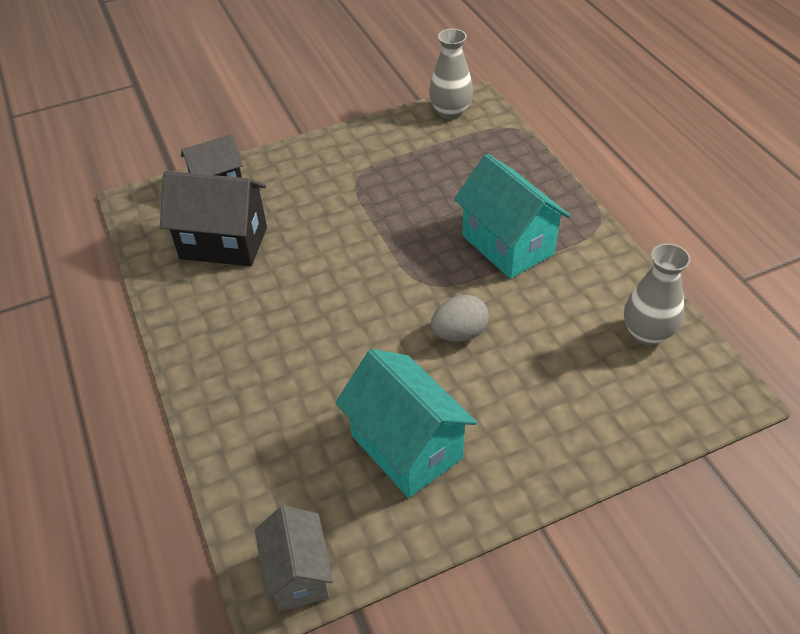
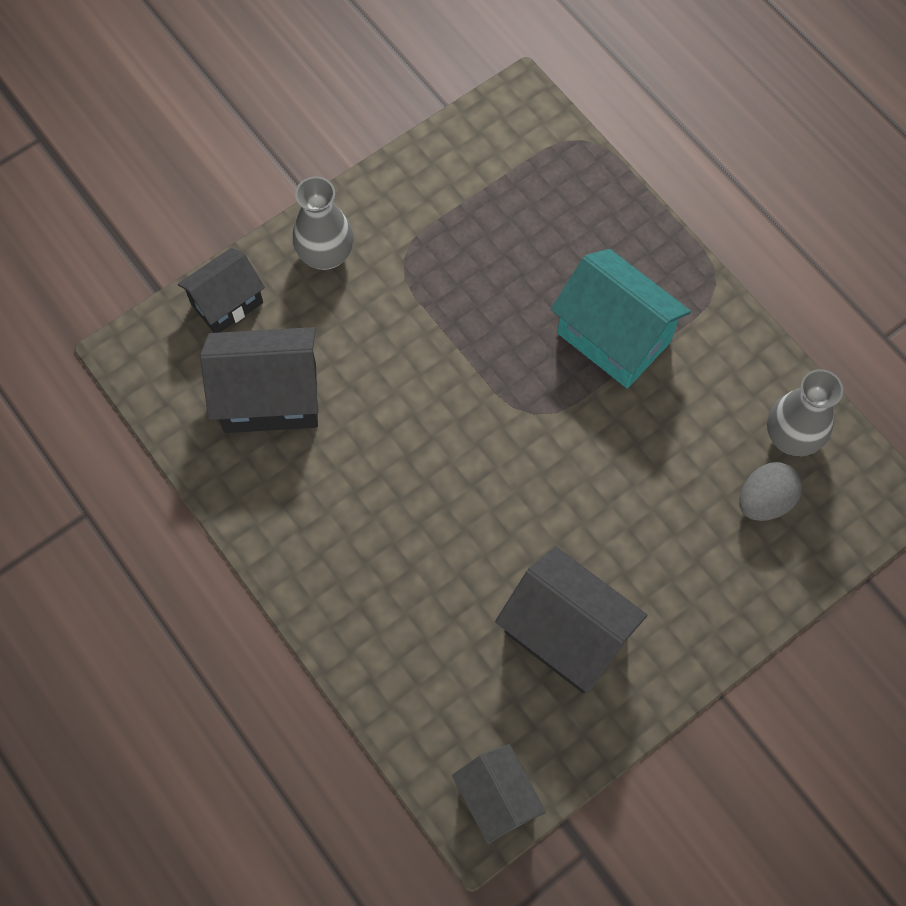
camera: 15 degrees left, 20 degrees up
(406, 446) = (566, 634): turquoise house -> black house
(450, 112) = (493, 124): grey vase -> grey vase (326, 255)
(459, 333) = (587, 477): grey egg -> grey egg (764, 500)

